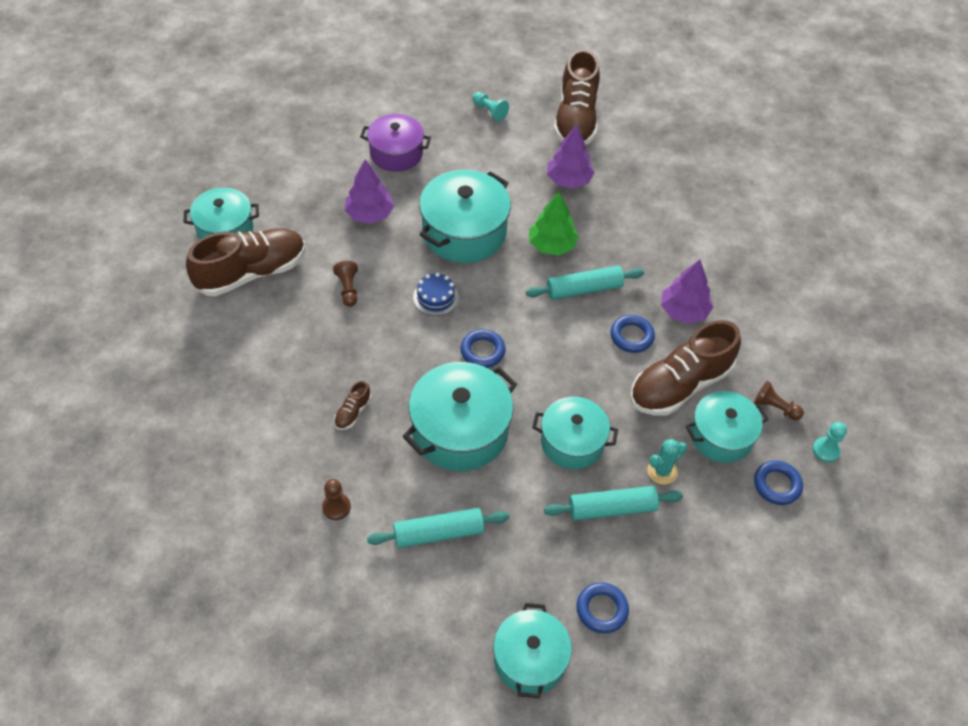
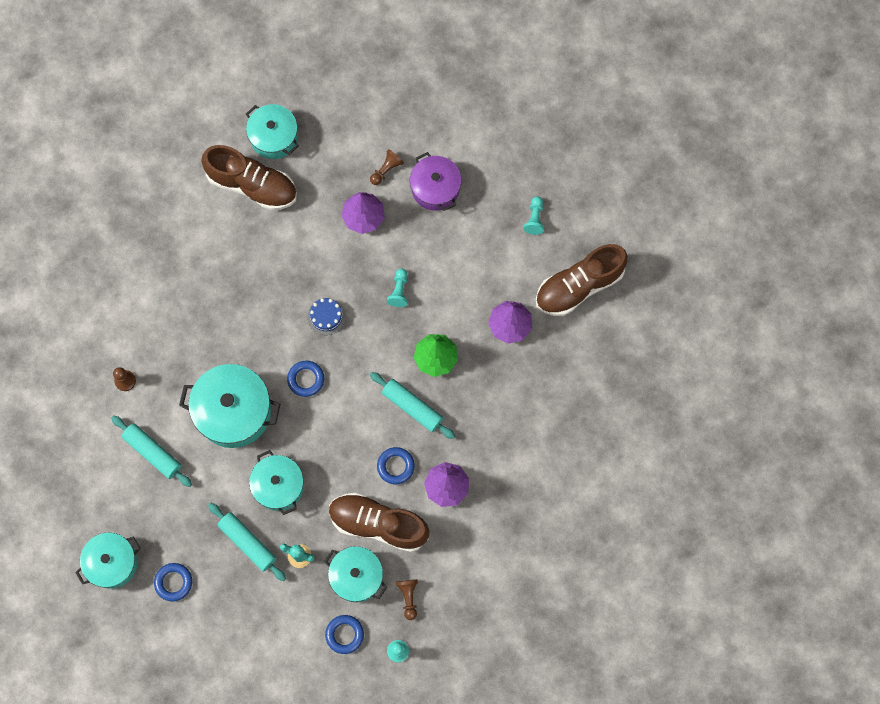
camera: 55 degrees right, 20 degrees up
(348, 289) = (288, 256): brown pawn -> brown pawn (386, 170)
(353, 412) = (196, 337): brown shoe -> none
(464, 232) = (399, 291): turquoise pot -> turquoise pawn

